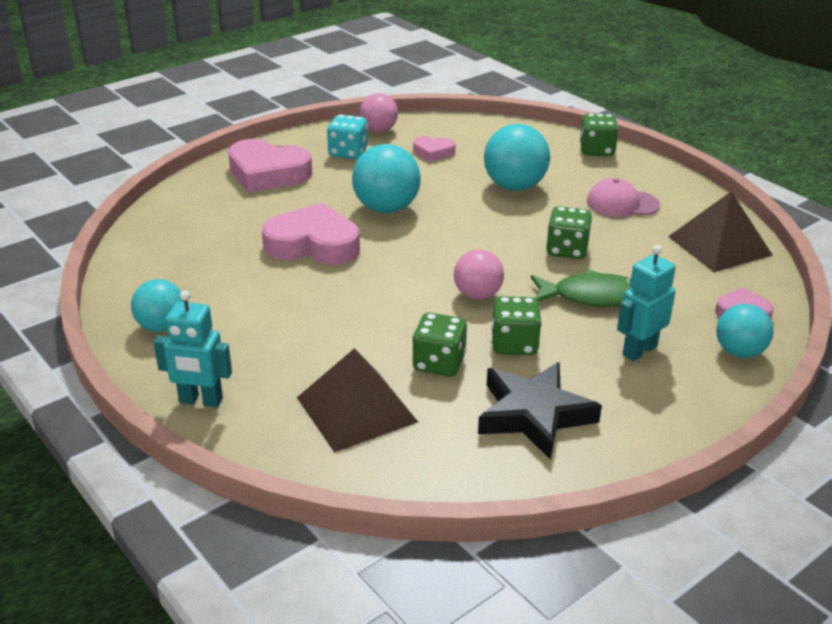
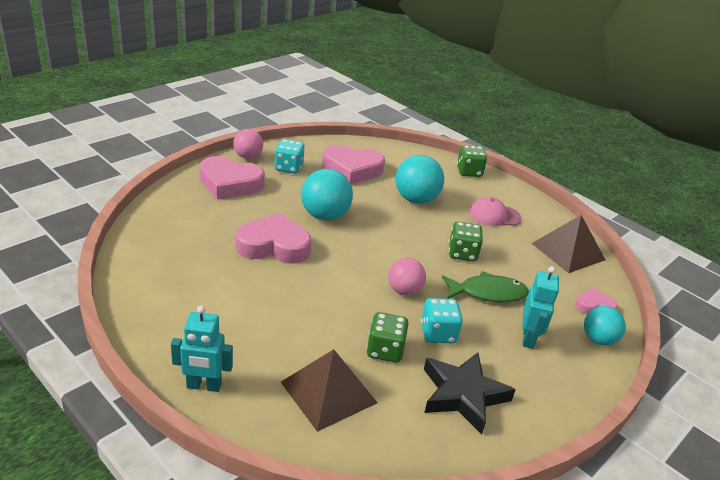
camera: 10 degrees left, 0 degrees up
(161, 326) = (163, 318): turquoise ball -> none
(379, 130) = (309, 150): pink ball -> pink ball (248, 156)
(433, 152) = (352, 169): pink heart -> pink heart, size x1.95
(514, 344) = (438, 333): green dice -> turquoise dice
(639, 350) = (528, 338): turquoise robot -> turquoise robot turned 150 degrees clockwise

